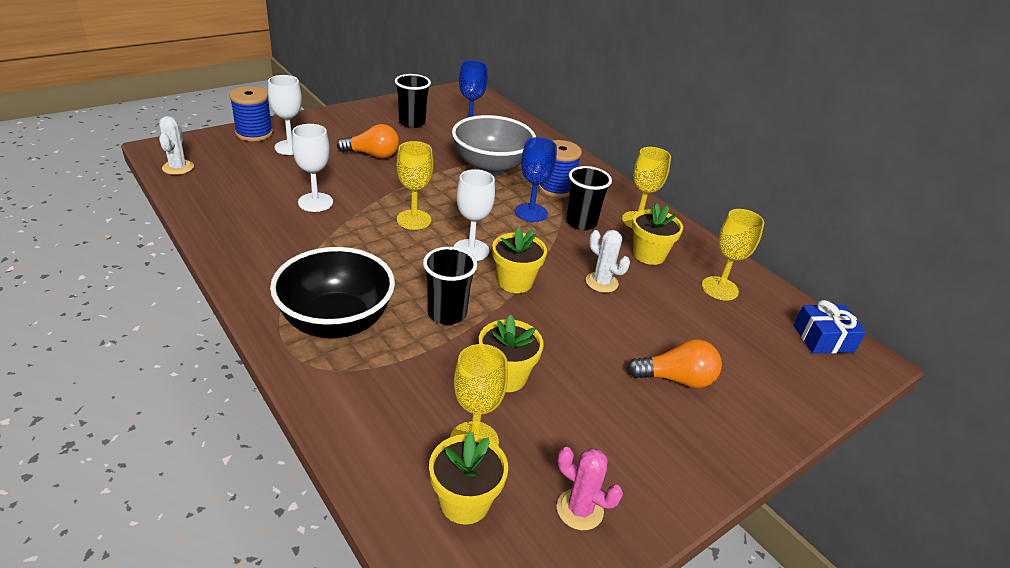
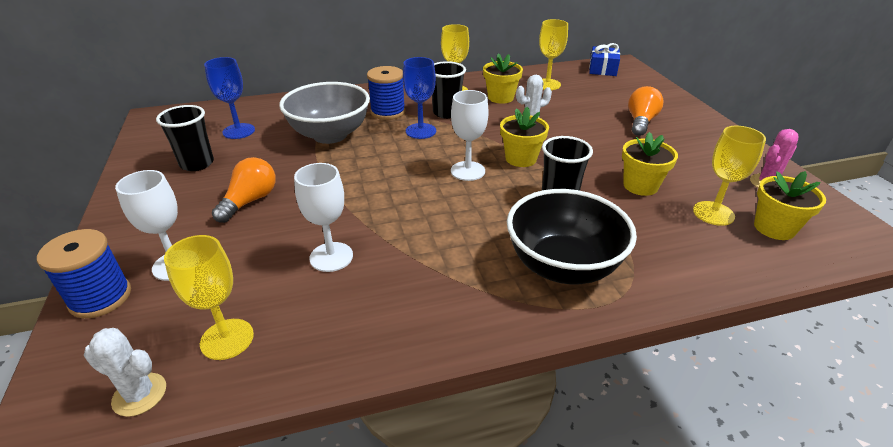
camera: 65 degrees left, 0 degrees up
(414, 220) = (402, 194): yellow goblet -> yellow goblet (227, 339)

